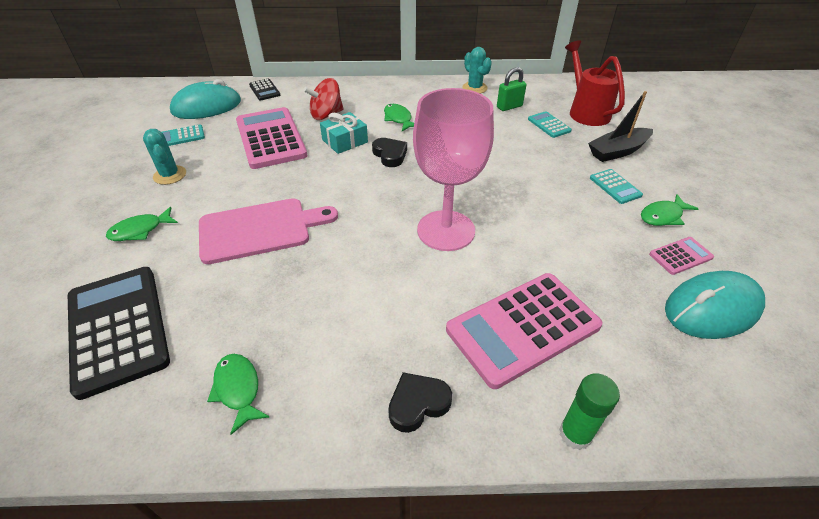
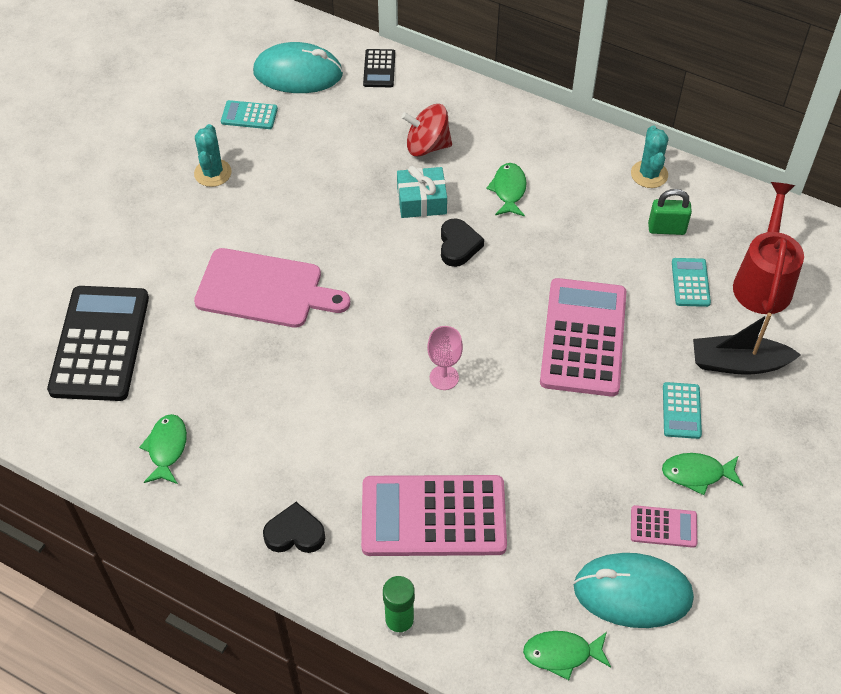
camera: 30 degrees right, 10 degrees up
(140, 230) = (157, 238): green fish -> green fish (562, 654)
(270, 138) = (342, 160): pink calculator -> pink calculator (583, 337)
(446, 230) = (444, 377): pink goblet -> pink goblet, size x0.44

